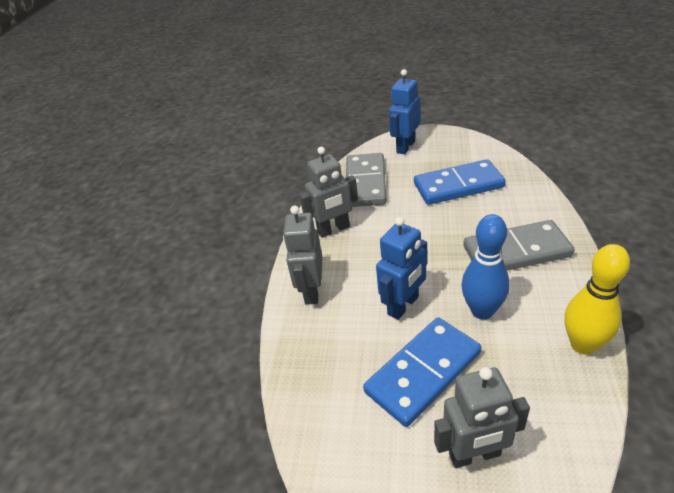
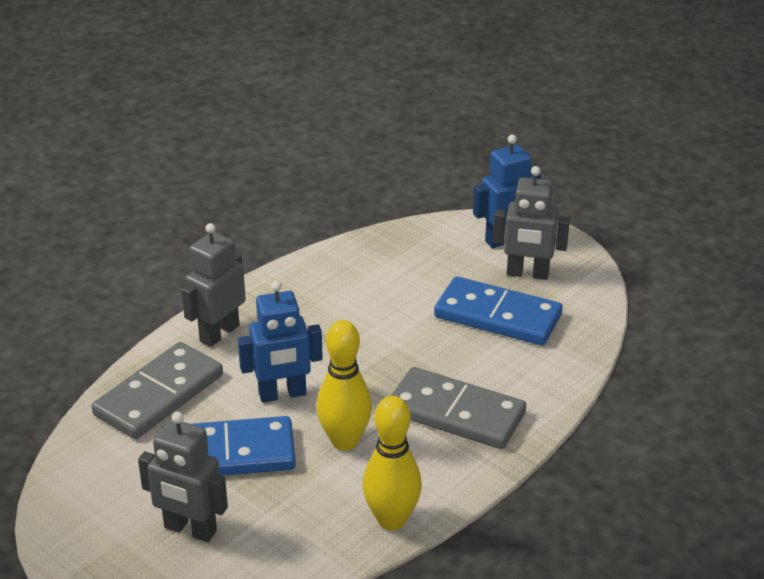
camera: 30 degrees right, 5 degrees down
(333, 229) = (310, 288): grey robot -> grey robot (527, 274)
(365, 183) = (405, 257): grey domino -> grey domino (159, 395)
(482, 311) = (344, 441): blue bowling pin -> yellow bowling pin

